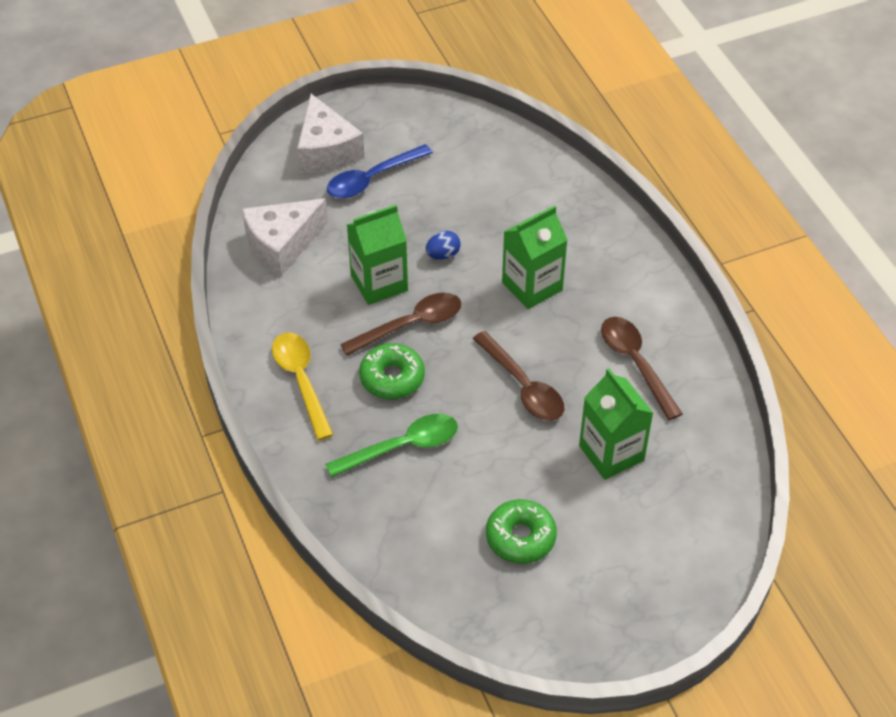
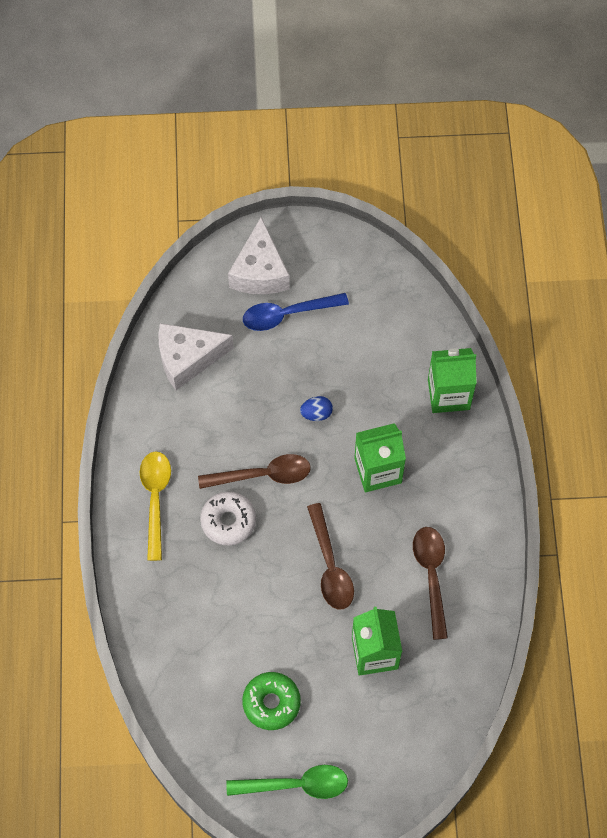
camera: 20 degrees right, 15 degrees up
(379, 283) = (253, 424): green carton -> green carton (448, 394)
(392, 378) = (228, 521): green donut -> white donut
(402, 447) = (212, 589): green spoon -> green spoon (296, 784)

